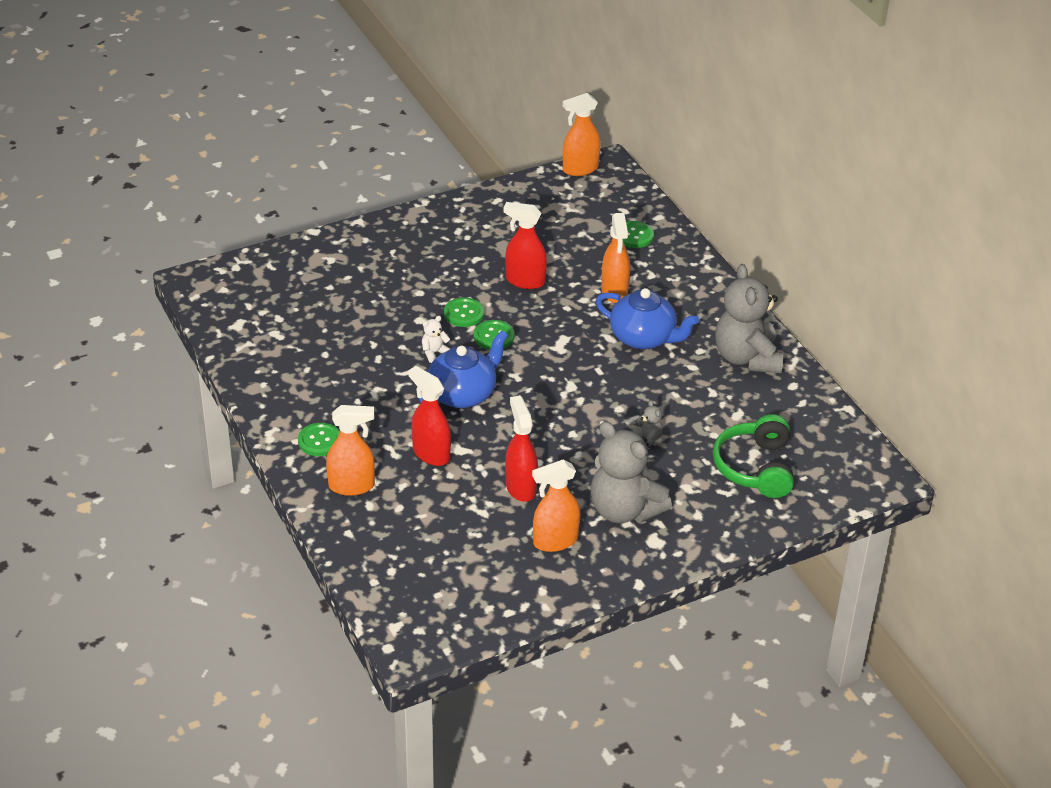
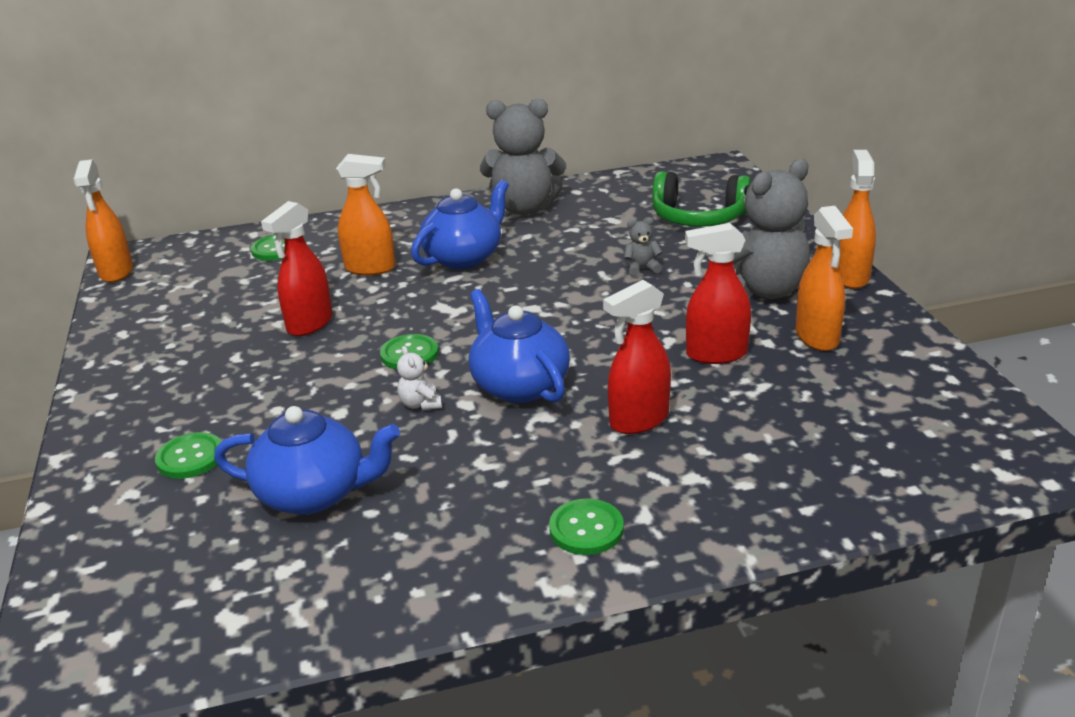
camera: 75 degrees left, 10 degrees down
(338, 329) = (314, 494): none -> blue teapot
(352, 486) = (700, 499): orange spray bottle -> orange spray bottle (850, 276)
(464, 313) = (348, 374): green button -> green button (190, 457)

